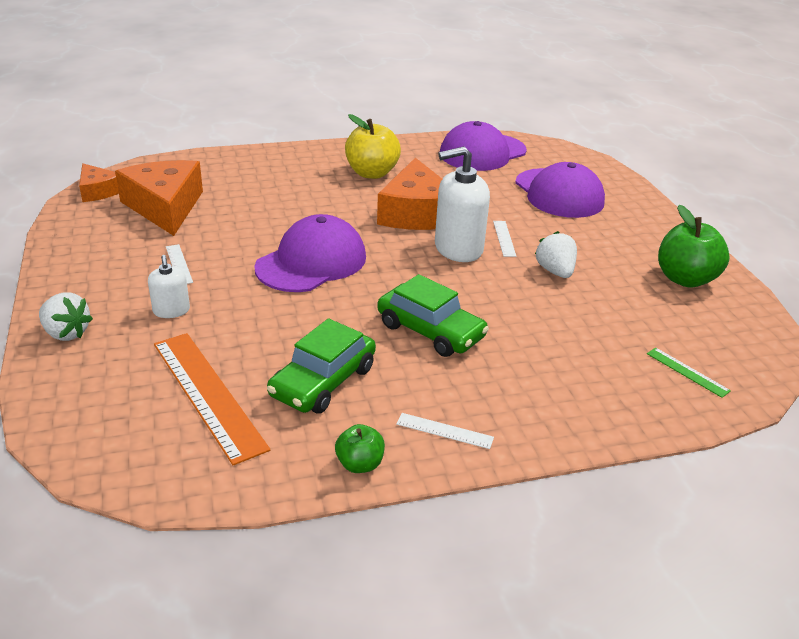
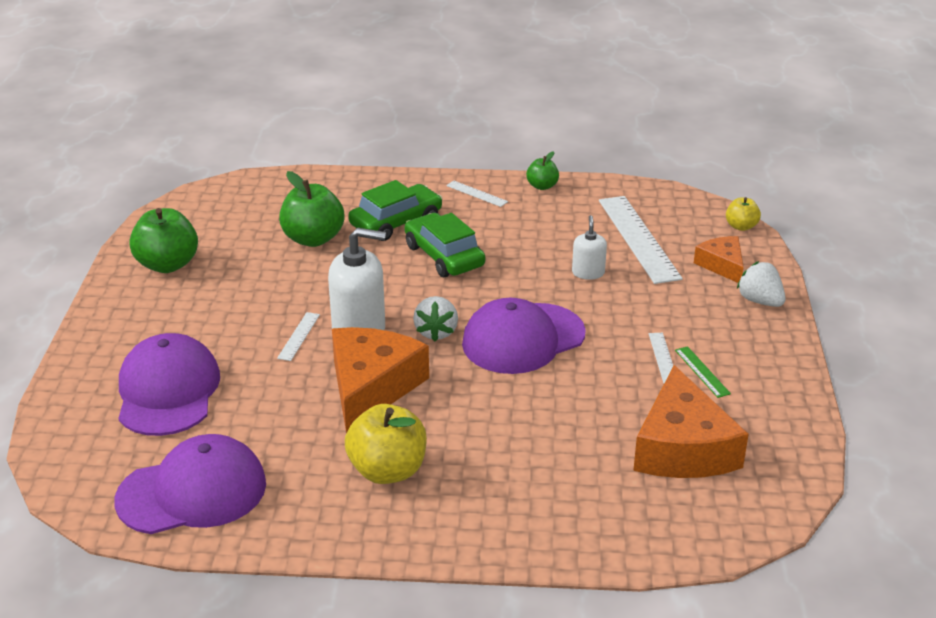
camera: 160 degrees left, 0 degrees up
(60, 440) = (741, 226): none -> yellow apple
(98, 191) = (776, 494): orange cheese -> orange cheese (722, 265)
(171, 311) = (668, 308): white soap dispenser -> white soap dispenser (588, 273)
(208, 394) = (638, 238): orange ruler -> white ruler
(323, 382) = (549, 233): green car -> green car (396, 222)
(555, 271) = (283, 291): white strawberry -> white strawberry (436, 332)
(583, 328) = (313, 239): none -> green apple
(687, 372) = (268, 199): green ruler -> green ruler (702, 371)

